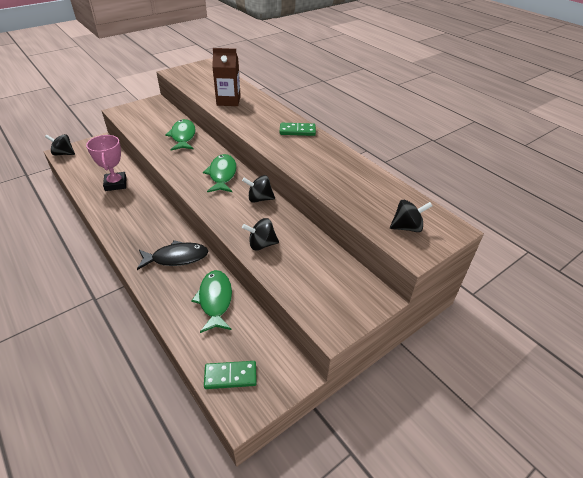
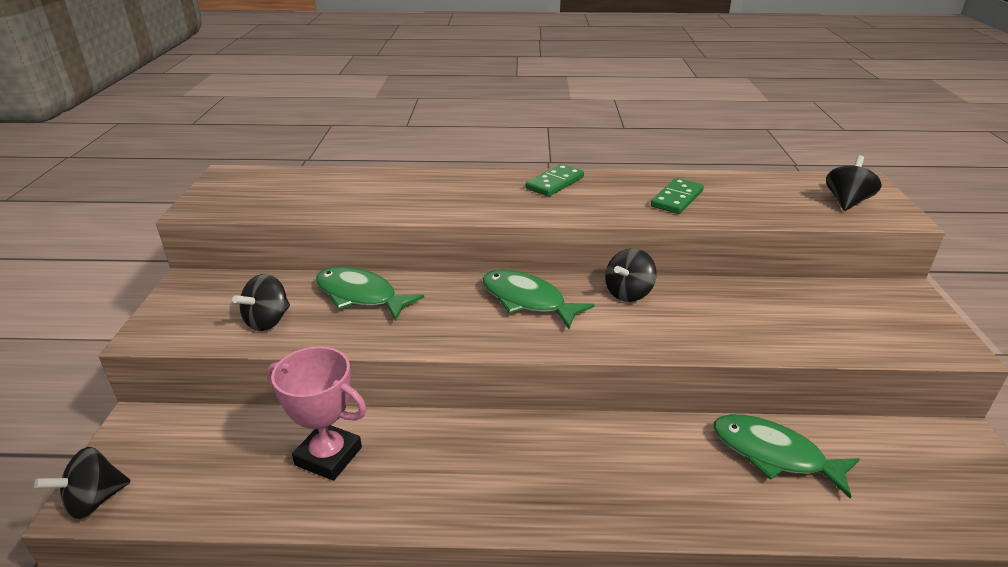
camera: 50 degrees left, 10 degrees down
(176, 258) = (636, 458): black fish -> none
(228, 101) = (388, 198): brown carton -> none
(230, 376) = (951, 505): green domino -> green domino (677, 199)
(261, 244) = (742, 333): black spinning top -> black spinning top (268, 321)

